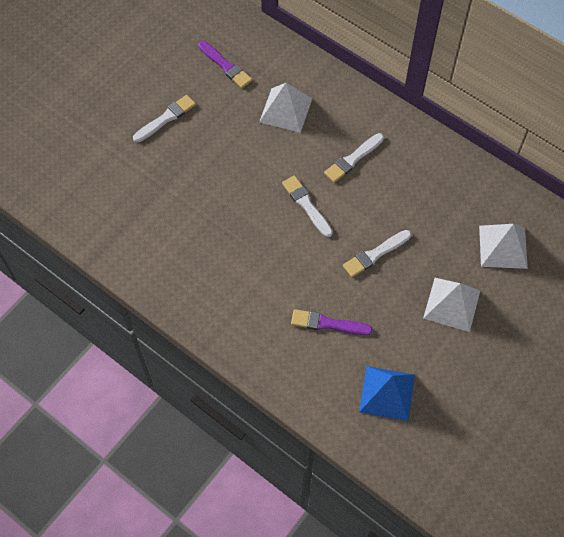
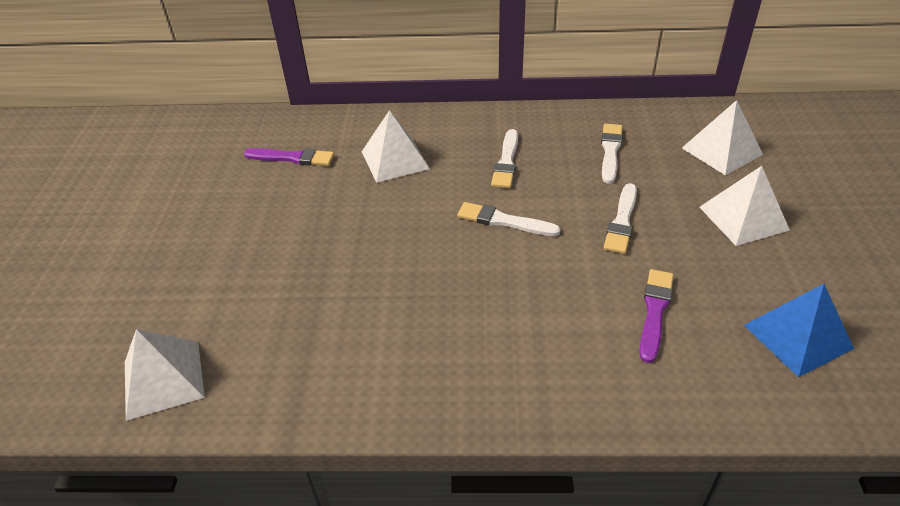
camera: 35 degrees left, 20 degrees down
(55, 187) = (163, 379): none -> white pyramid
(166, 118) = (262, 232): white brush -> white brush (610, 151)
(328, 324) = (654, 311): purple brush -> purple brush turned 135 degrees clockwise

